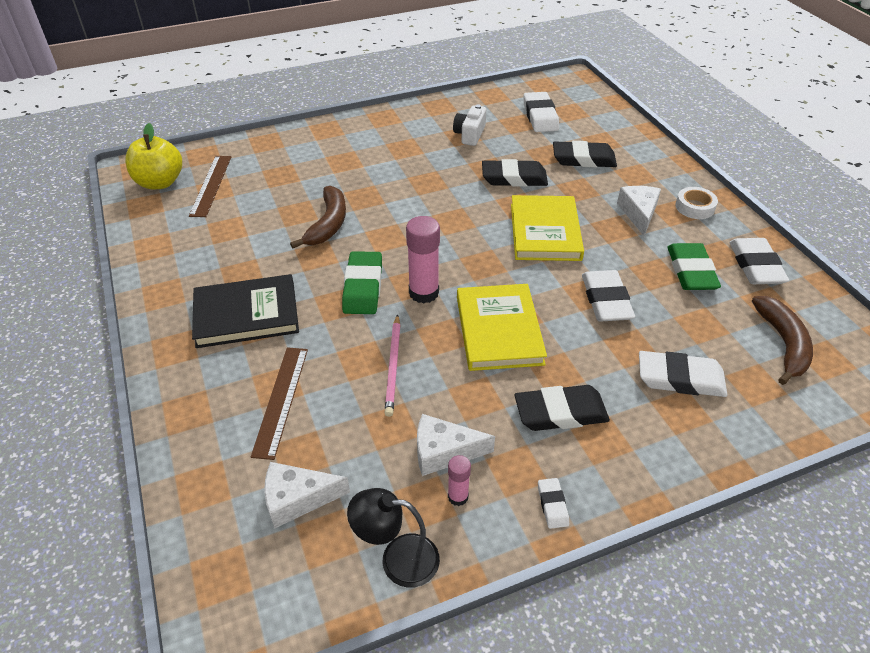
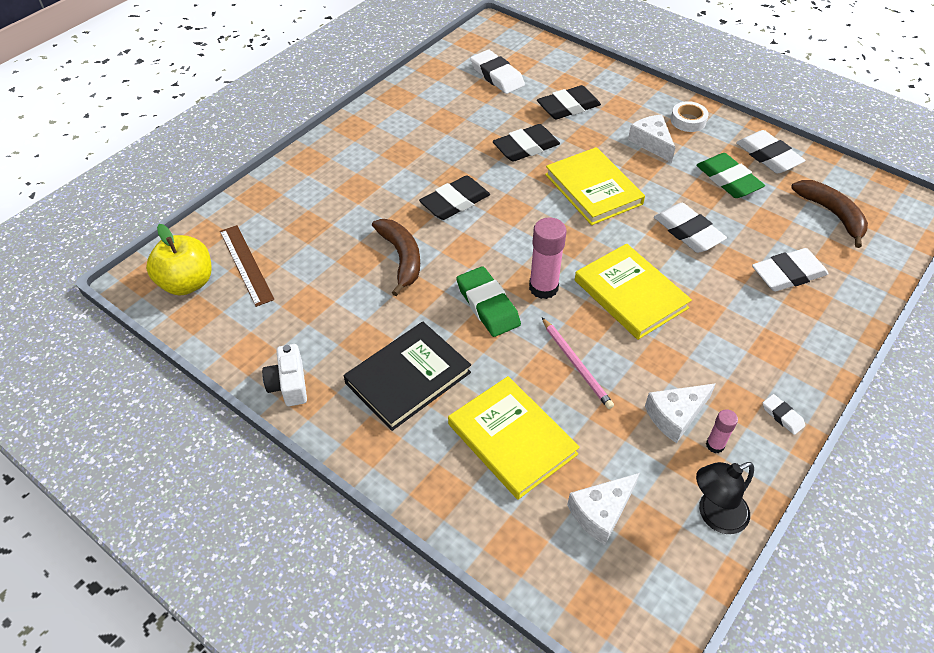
camera: 30 degrees left, 5 degrees up
(281, 400) = (512, 439): brown ruler -> yellow book
(469, 134) = (450, 117): white camera -> white camera (289, 384)
(560, 412) = (730, 341): black eraser -> black eraser (455, 202)

